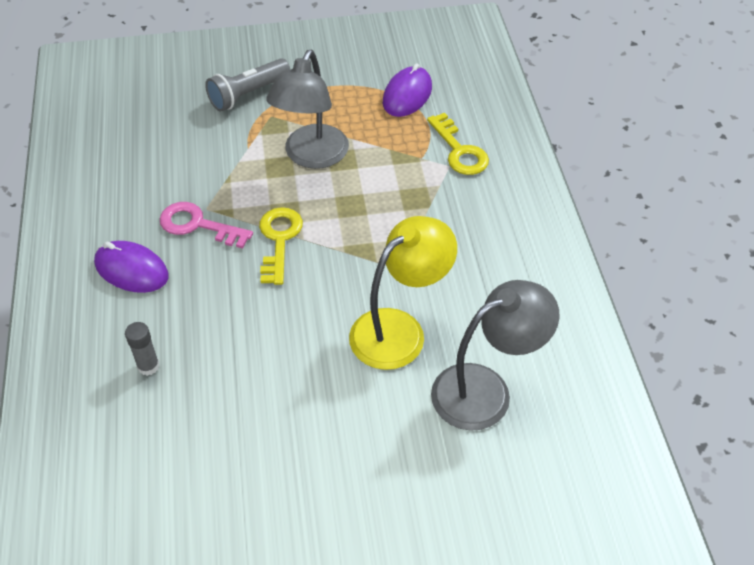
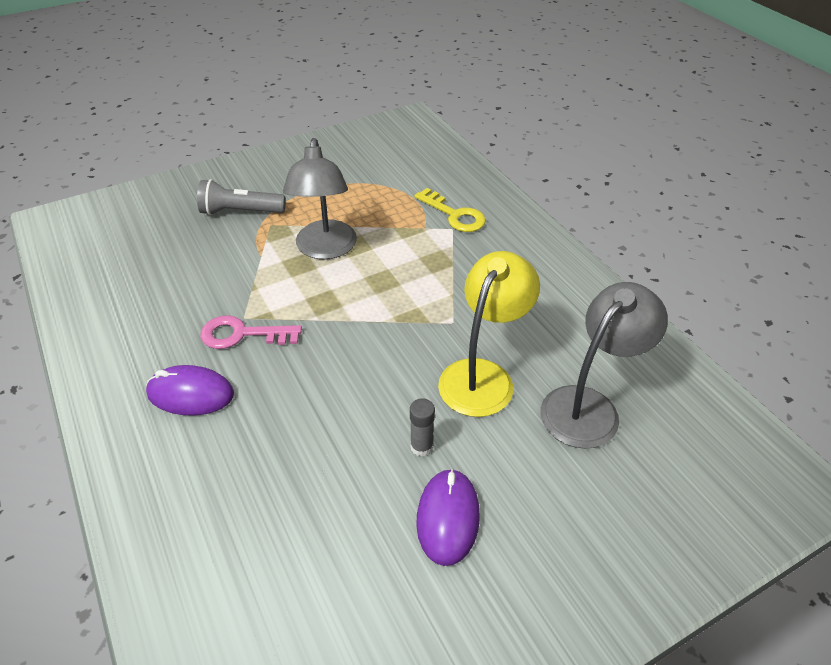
camera: 20 degrees left, 5 degrees down
(148, 366) = (249, 484): grey glue stick -> grey glue stick (421, 446)
(248, 94) = (240, 212): grey flashlight -> grey flashlight turned 60 degrees clockwise
(279, 240) = (329, 327): yellow key -> none
(407, 95) = (386, 182): purple mouse -> purple mouse (448, 518)

